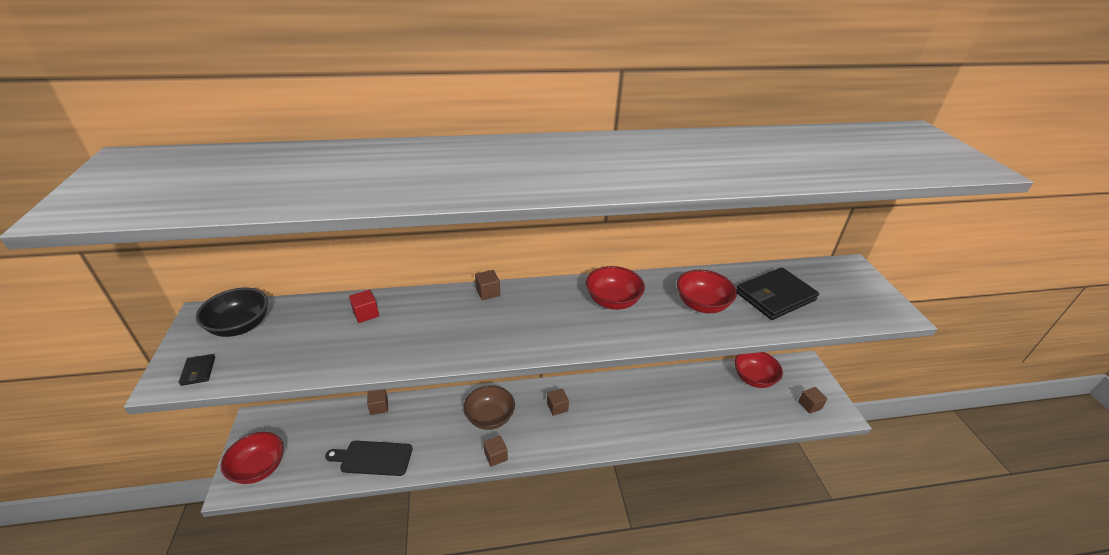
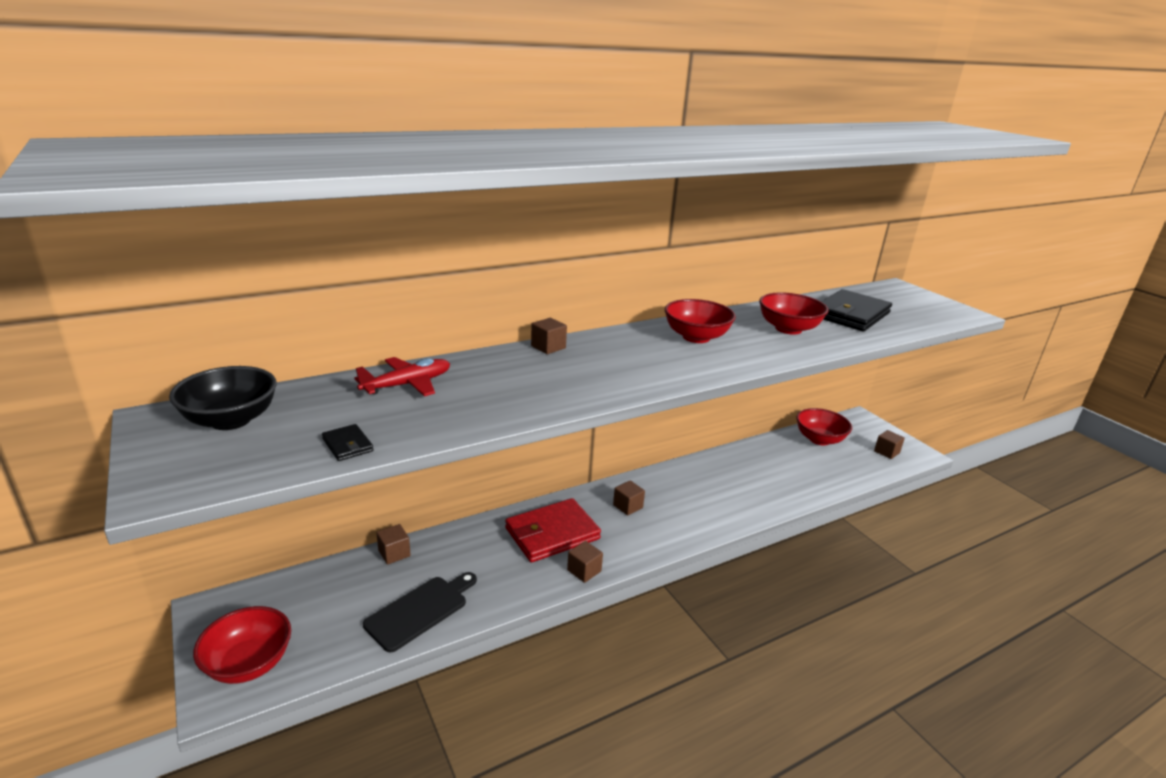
camera: 20 degrees left, 10 degrees down
(198, 371) = (203, 473): black wallet -> black wallet (347, 445)
(366, 314) = (407, 384): red cube -> red plane
(373, 458) = (420, 610): black cutting board -> black cutting board turned 150 degrees clockwise
(490, 417) = (552, 533): brown bowl -> red wallet

